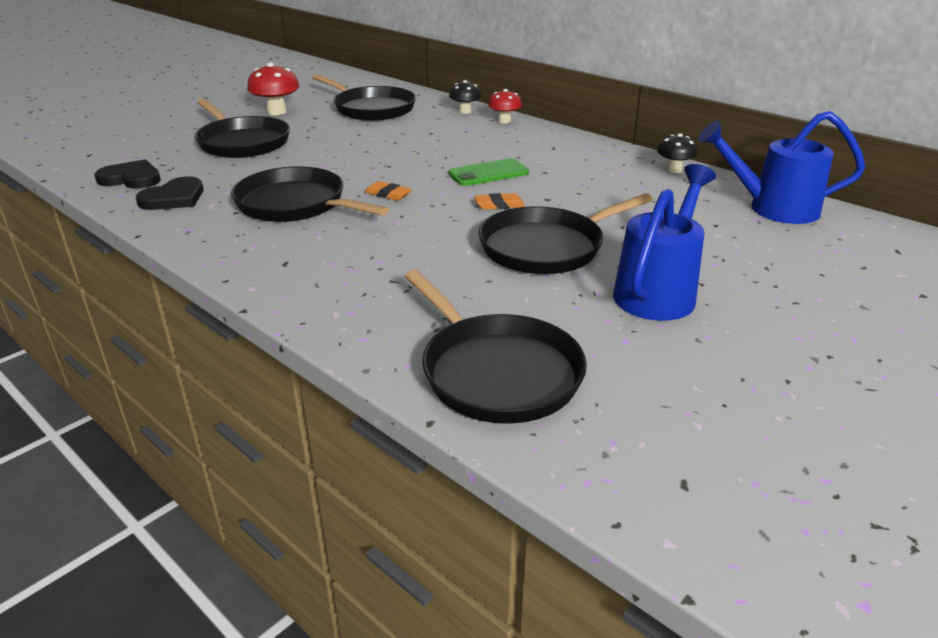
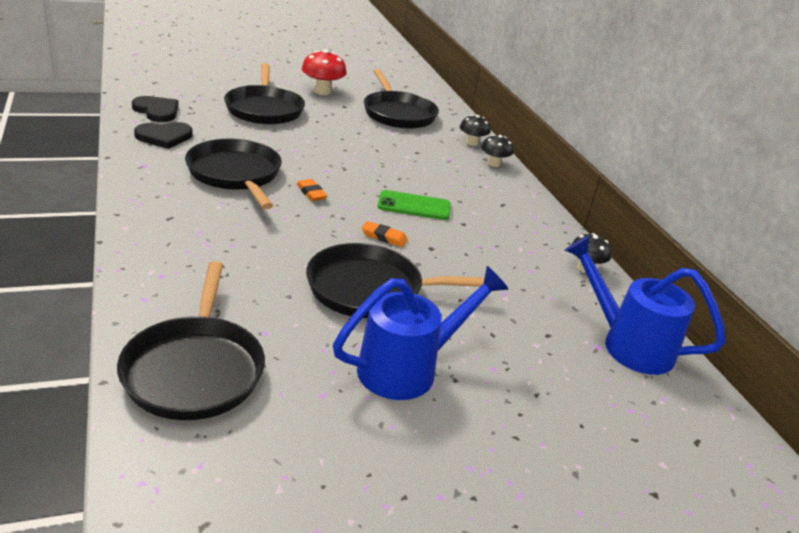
camera: 25 degrees right, 0 degrees up
(504, 121) = (494, 164): red mushroom -> black mushroom

